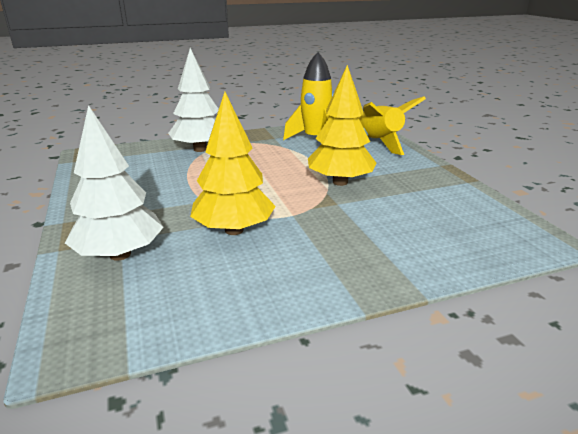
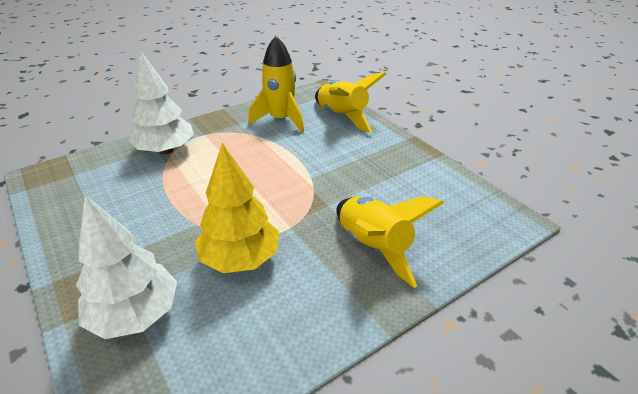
camera: 15 degrees left, 10 degrees up
(340, 182) = (322, 176): yellow tree -> none
(373, 240) = (373, 247): none -> yellow rocket

